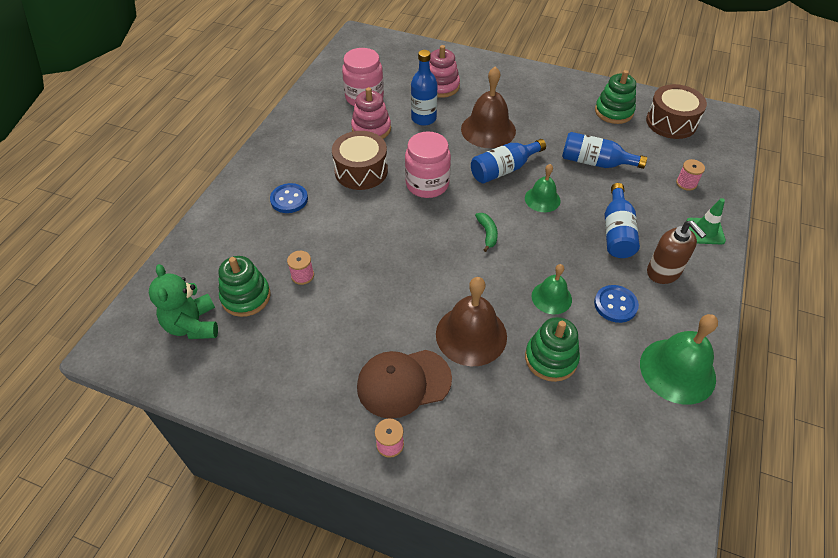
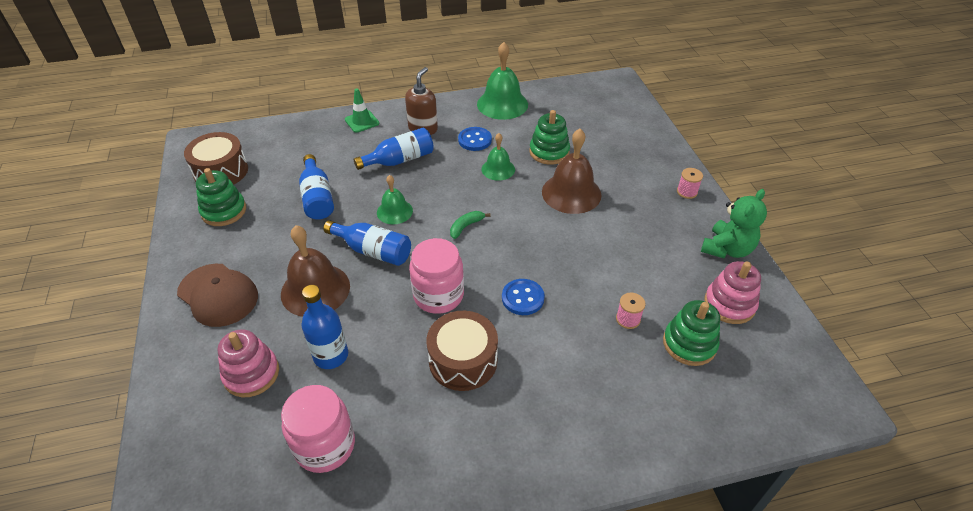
camera: 125 degrees left, 5 degrees down
(193, 325) = (752, 360): green teddy bear -> green teddy bear (727, 249)
(289, 199) = (558, 397): blue button -> blue button (522, 298)
(371, 129) = (385, 396): pink stacking toy -> pink stacking toy (729, 304)
(403, 383) = (643, 207): brown cap -> brown cap (218, 295)
(686, 183) = (309, 142): pink spool -> none

